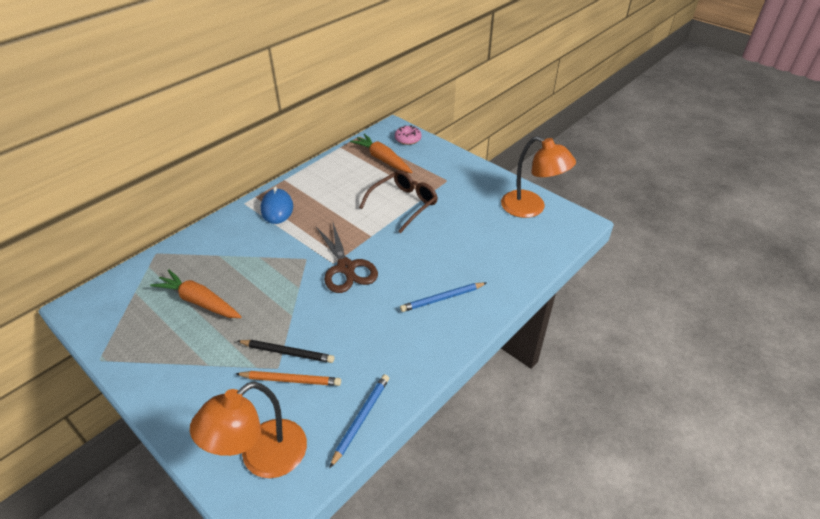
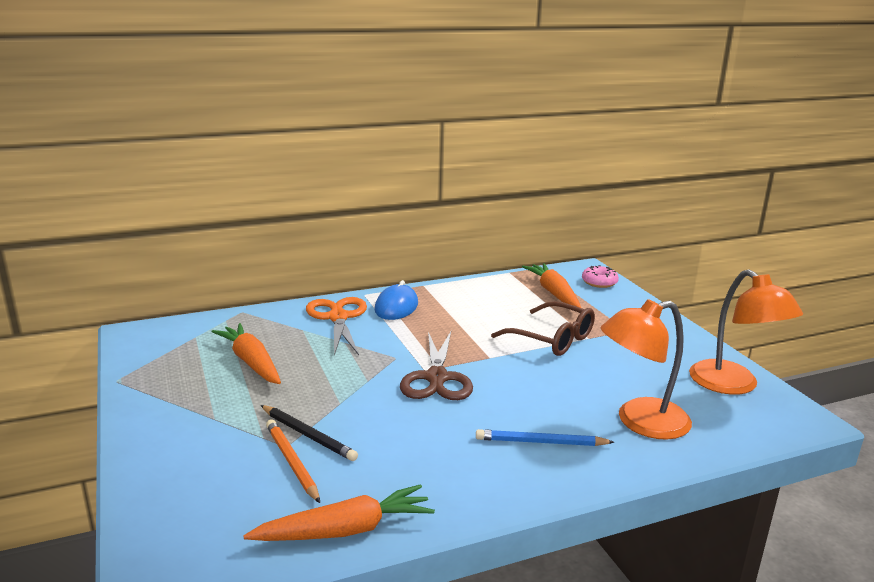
camera: 25 degrees right, 20 degrees down
(239, 234) = (338, 317): none -> orange scissors
(262, 458) = (200, 525): orange lamp -> orange lamp (640, 422)
(291, 380) = (292, 462): orange pencil -> orange pencil turned 150 degrees counterclockwise
(361, 419) = (345, 530): blue pencil -> orange carrot
(403, 204) = (552, 339): brown glasses -> brown glasses turned 60 degrees clockwise

